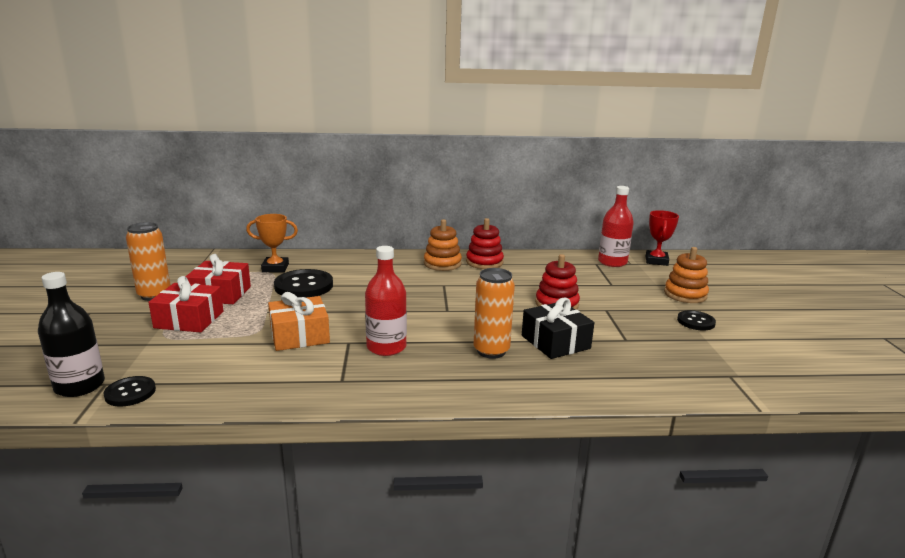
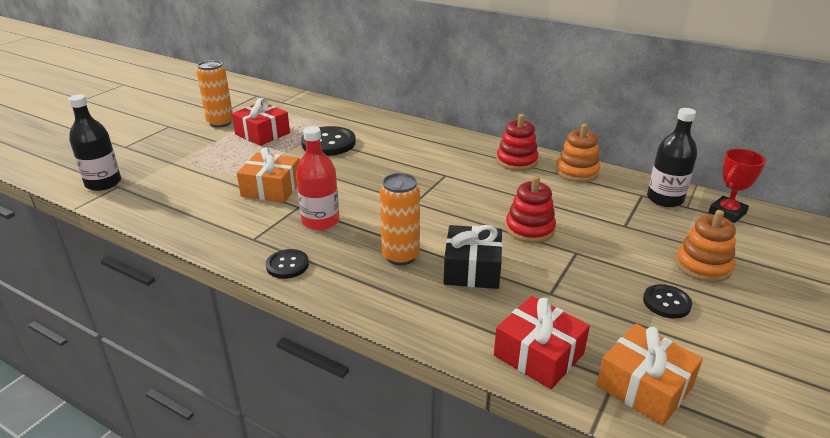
camera: 35 degrees right, 10 degrees up
(130, 393) = (122, 198): black button -> black button (287, 265)
(189, 319) = (218, 150): red gift -> red gift (538, 354)
(275, 268) = (328, 120): orange trophy -> none
(442, 264) = (473, 152): orange stacking toy -> orange stacking toy (577, 172)
(612, 262) = (665, 199): red bottle -> black bottle
(749, 373) = (644, 386): none -> orange gift

